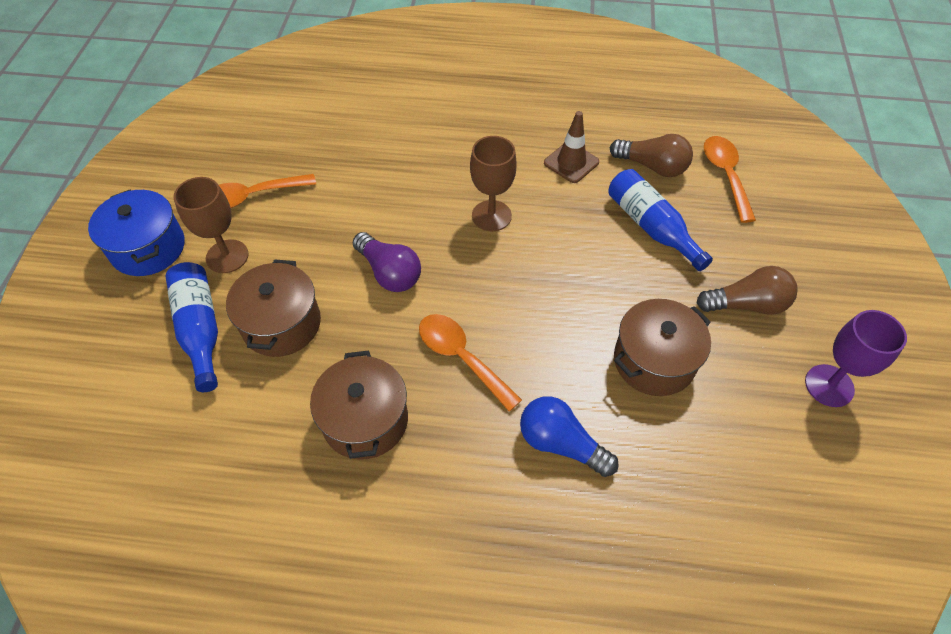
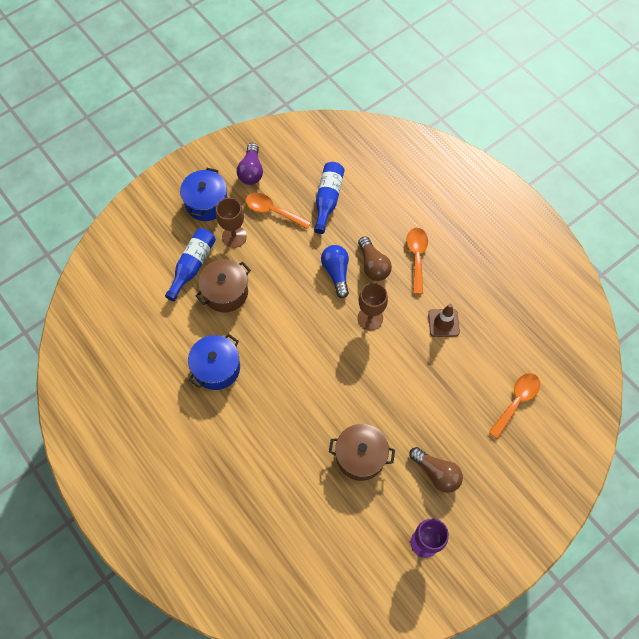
camera: 45 degrees right, 10 degrees up
(365, 420) = (216, 368): brown pot -> blue pot
(389, 273) = (293, 307): purple light bulb -> purple light bulb (251, 171)
(461, 357) = (281, 376): orange spoon -> orange spoon (416, 257)
(561, 443) = (280, 452): blue light bulb -> blue light bulb (336, 273)
(651, 227) = (440, 393): blue bottle -> blue bottle (328, 199)
(652, 166) = (483, 362): brown light bulb -> brown light bulb (373, 265)

